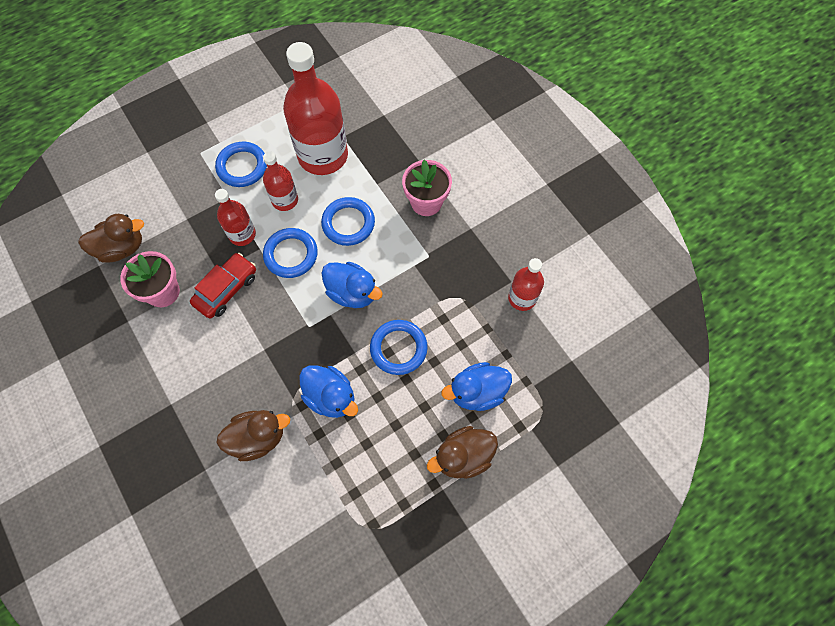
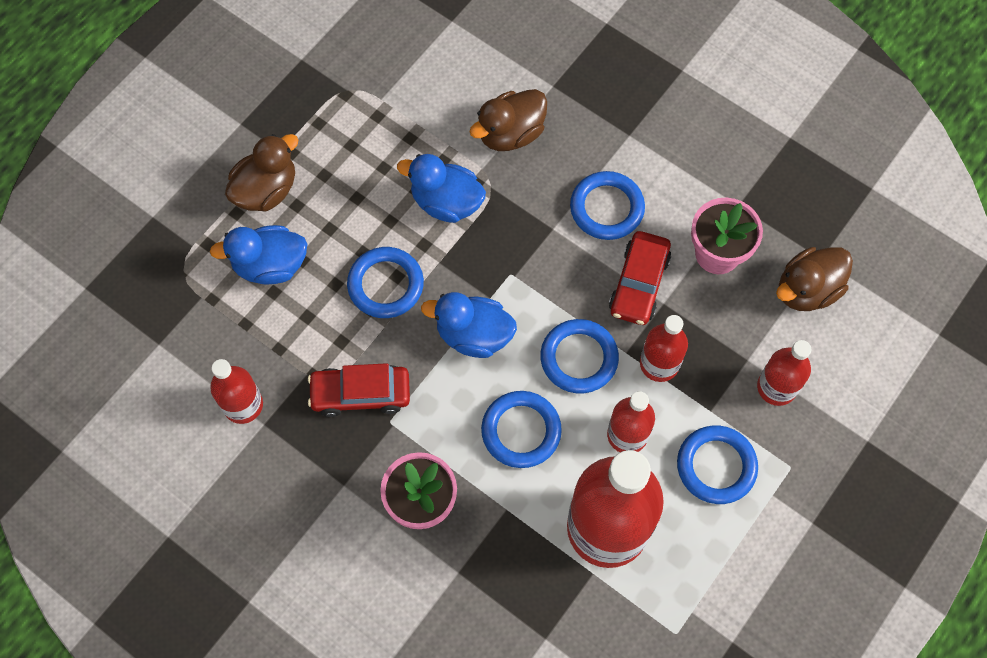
camera: 160 degrees right, 0 degrees up
(179, 197) = (776, 387): none -> red bottle
(218, 351) = (606, 208): none -> blue ring
(441, 279) = (361, 394): none -> red car
(477, 392) = (270, 265): blue duck -> blue duck turned 150 degrees counterclockwise

